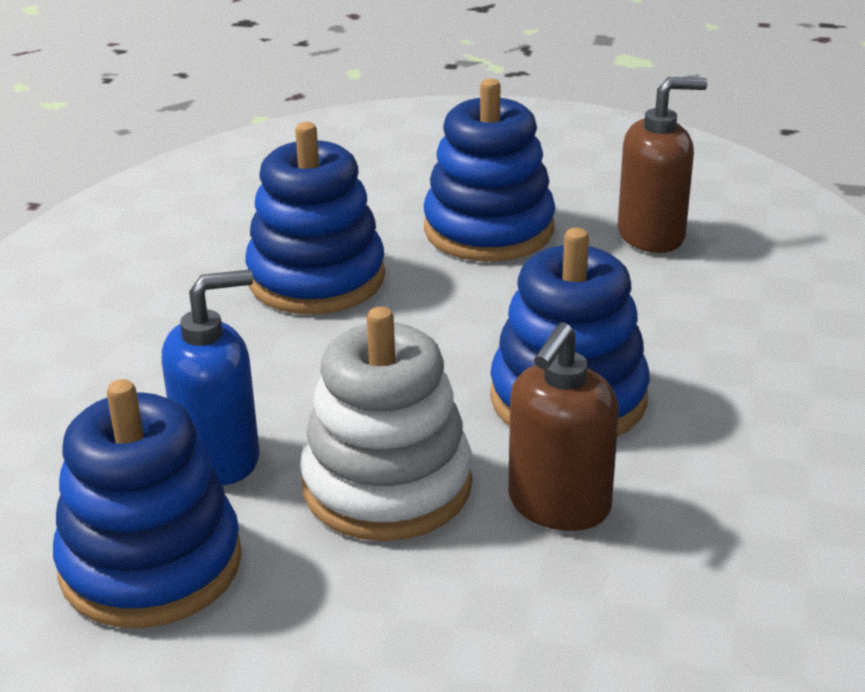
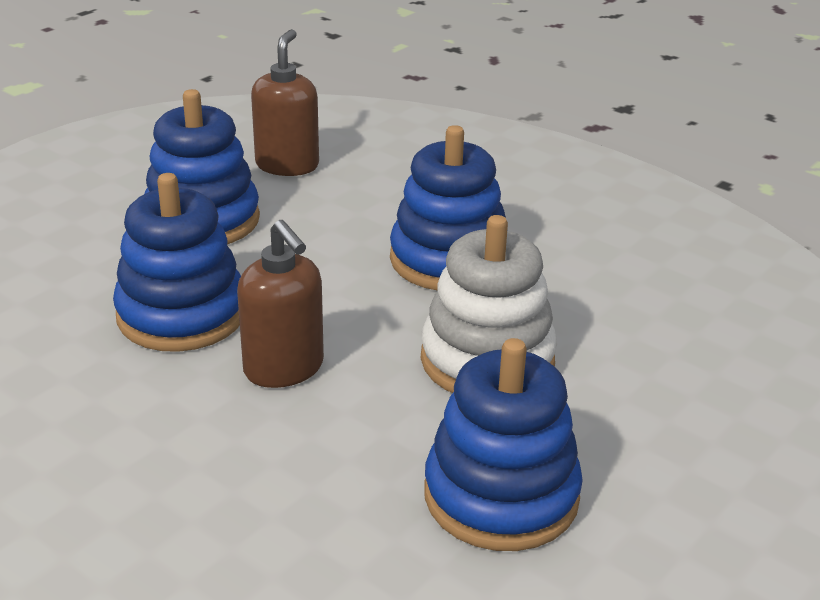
camera: 65 degrees left, 0 degrees up
(219, 457) = (390, 428): blue soap dispenser -> none
(558, 505) = (558, 300): brown soap dispenser -> brown soap dispenser (284, 369)

